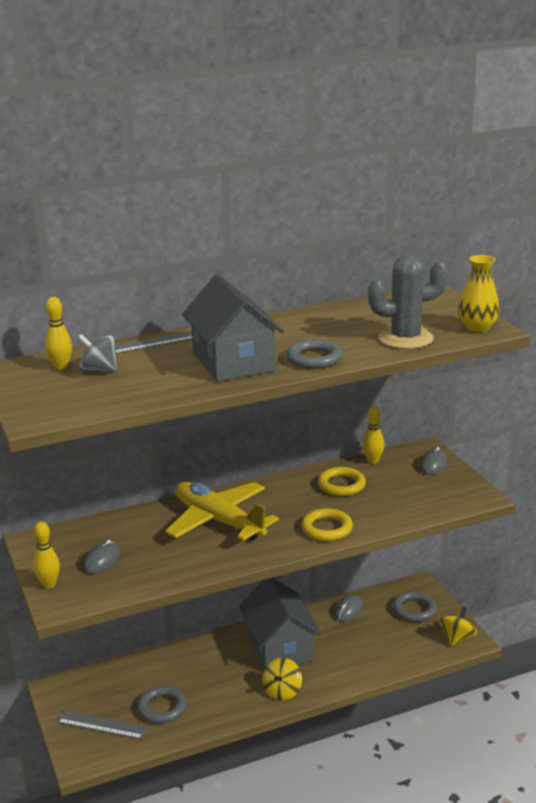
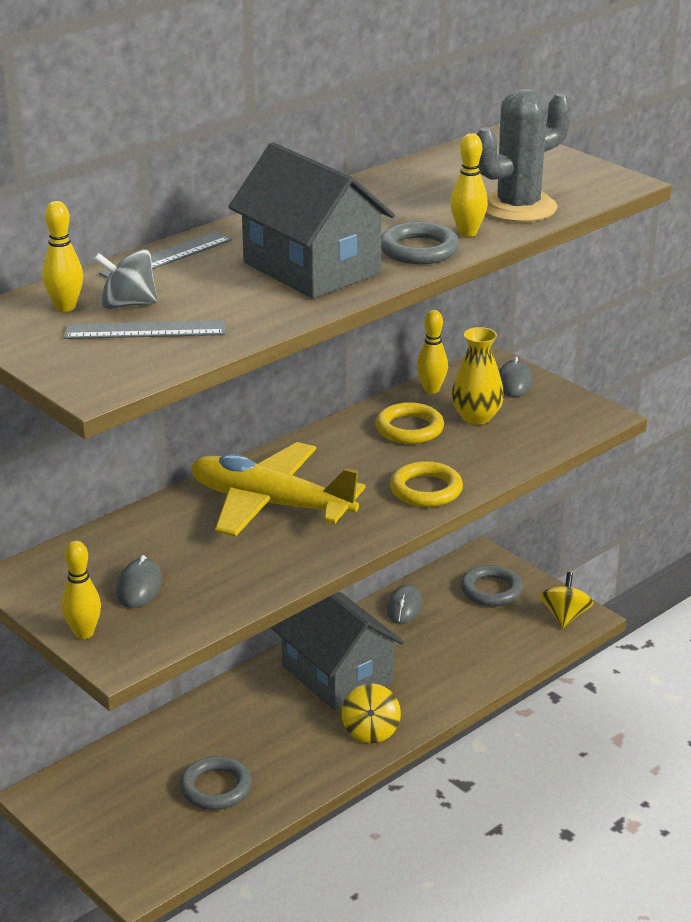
camera: 20 degrees left, 5 degrees up
(102, 725) = (142, 829): grey ruler -> grey ruler (145, 330)
(357, 351) = (467, 233): none -> yellow bowling pin
(477, 328) = (599, 182): yellow vase -> yellow vase (476, 417)

